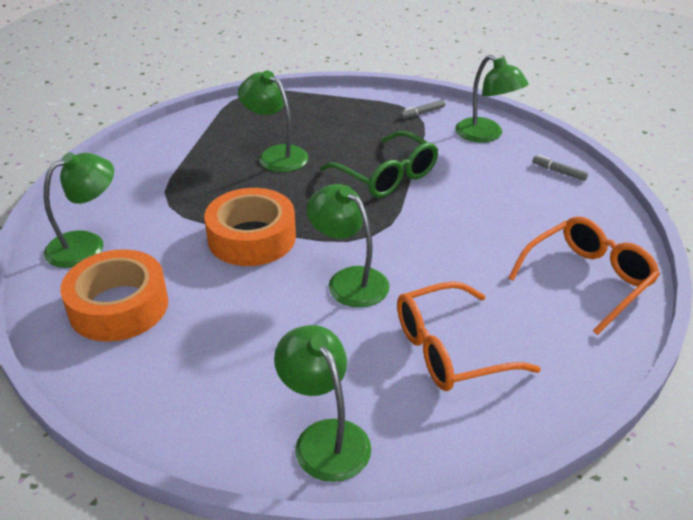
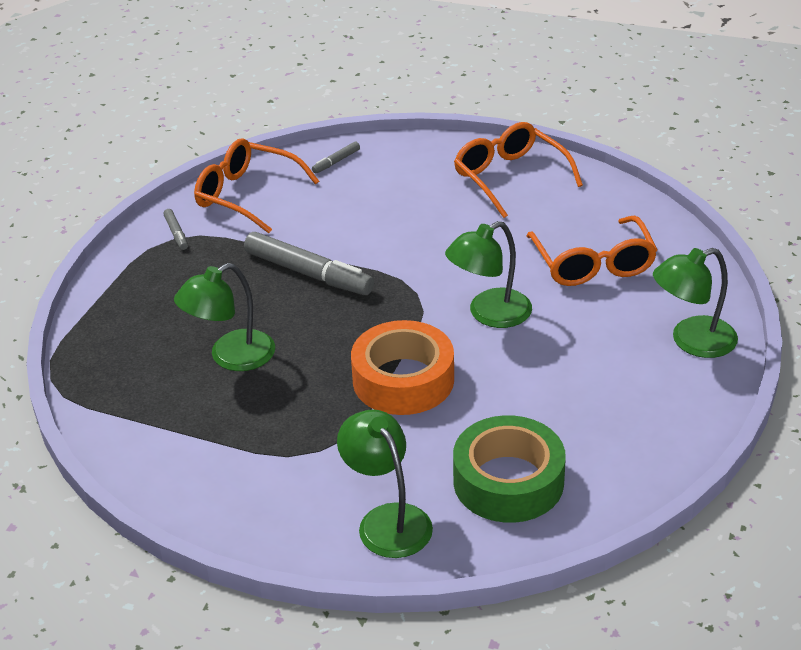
camera: 80 degrees left, 0 degrees up
(119, 306) = (508, 481): orange tape -> green tape
(387, 176) = (308, 273): green glasses -> grey marker
(486, 135) = (246, 195): green lamp -> orange glasses

